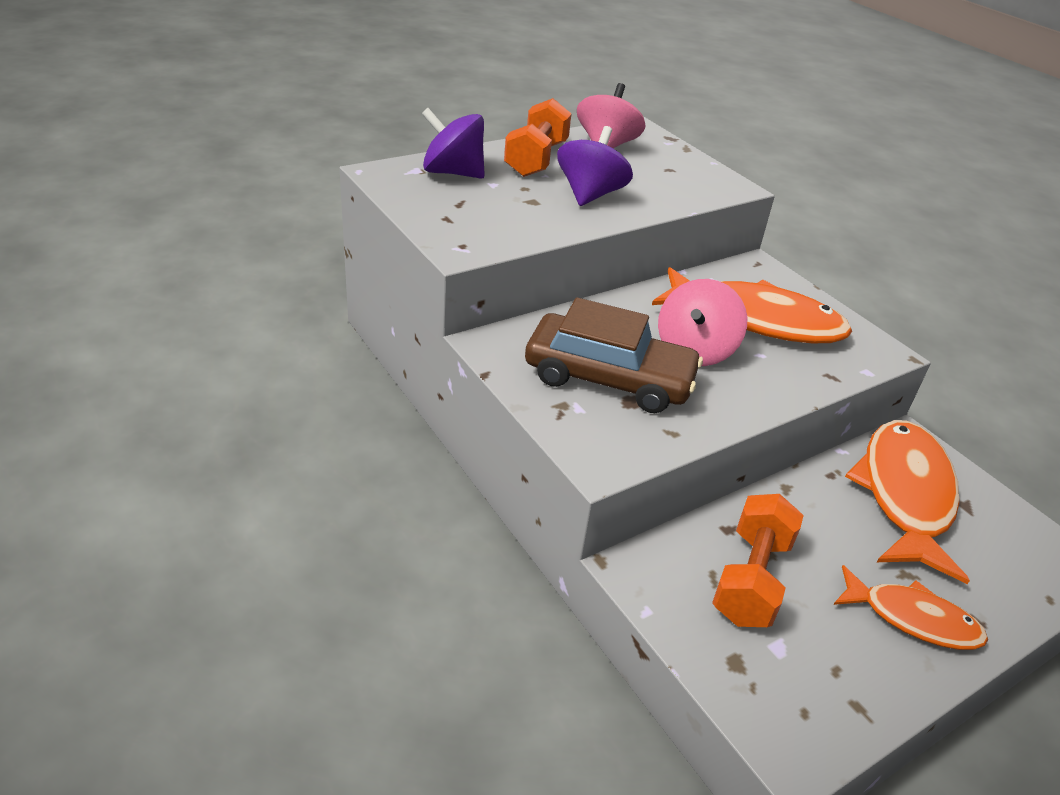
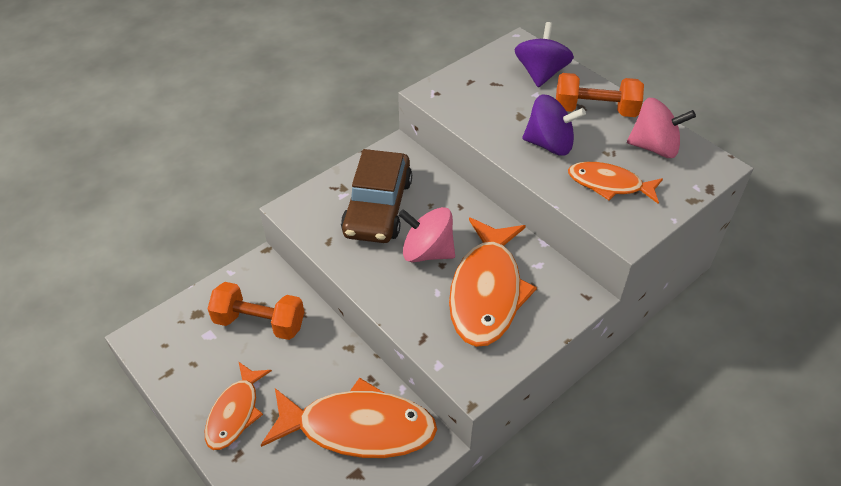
camera: 85 degrees right, 10 degrees up
(661, 179) = (609, 184): none -> orange fish

